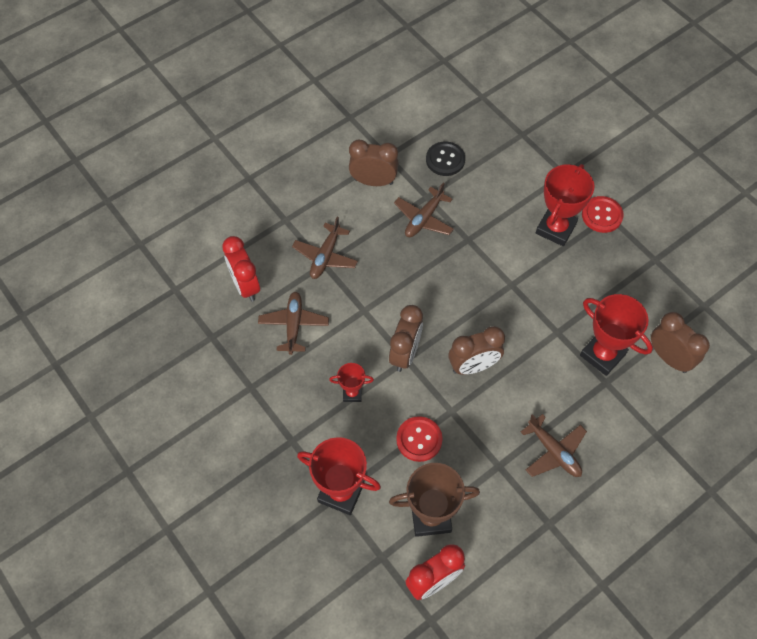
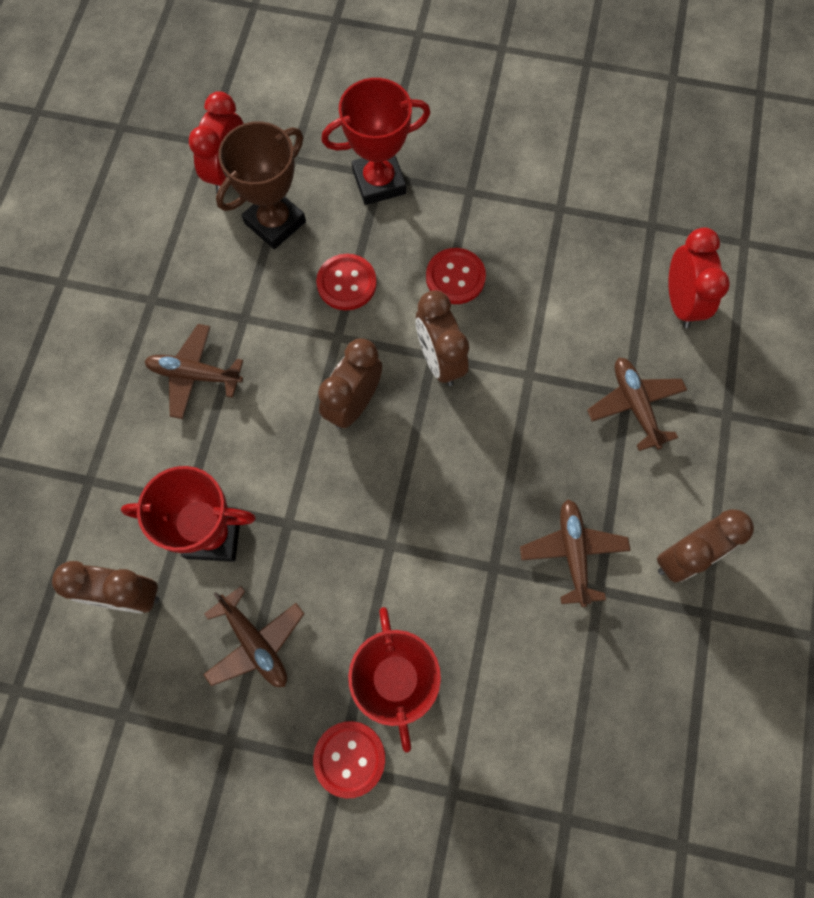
camera: 140 degrees right, 10 degrees up
(245, 285) = (680, 302): red clock -> red clock turned 60 degrees clockwise
(294, 325) = (585, 300): brown plane -> brown plane (255, 642)
(352, 393) = (455, 277): red trophy -> red button
(445, 160) = (629, 673): black button -> none

